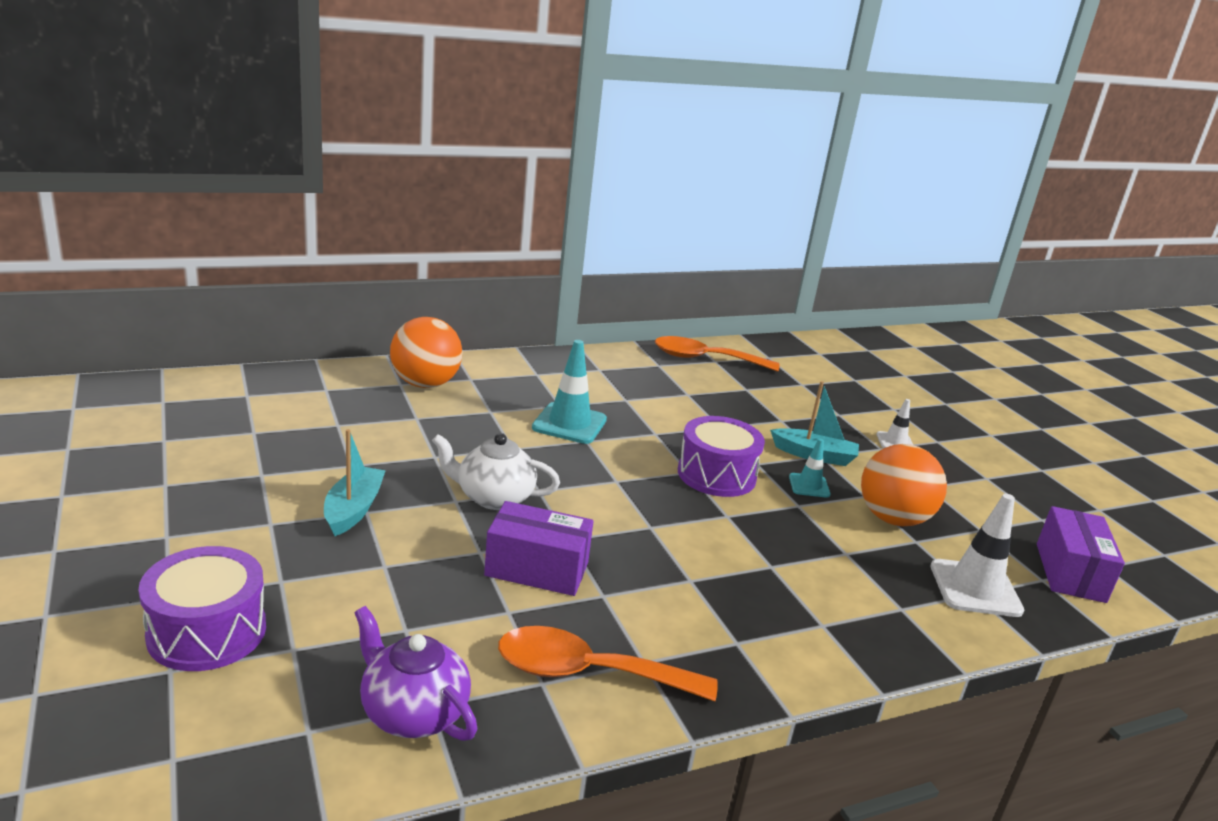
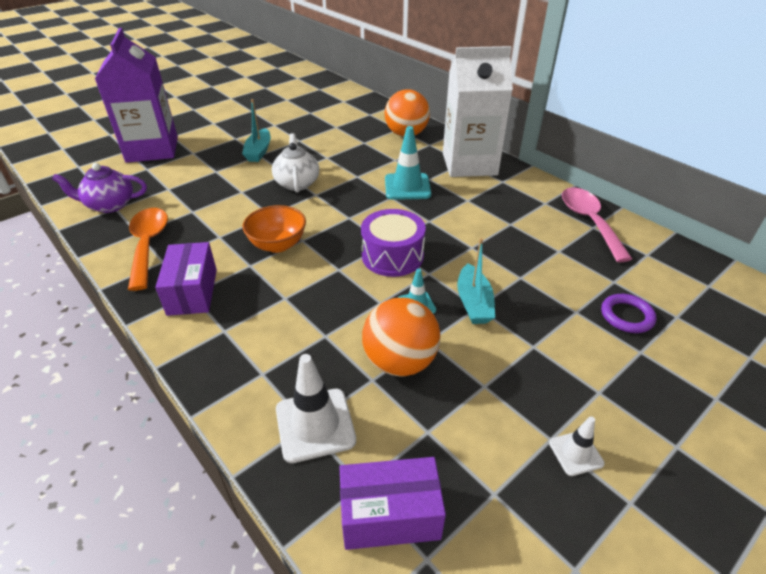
camera: 75 degrees right, 15 degrees up
(207, 632) = (152, 149): purple drum -> purple carton
(353, 509) = (259, 151): turquoise boat -> turquoise boat turned 105 degrees clockwise
(413, 713) = (110, 205): purple teapot -> purple teapot turned 120 degrees counterclockwise
(537, 569) = (234, 211): purple box -> purple box (192, 291)
(545, 373) = (469, 164): none -> white carton
(653, 548) = (278, 245): none -> orange bowl
(705, 359) = (589, 221): orange spoon -> pink spoon
(850, 397) = (626, 316): none -> purple ring
(895, 442) = (558, 356): white traffic cone -> white traffic cone (576, 453)

